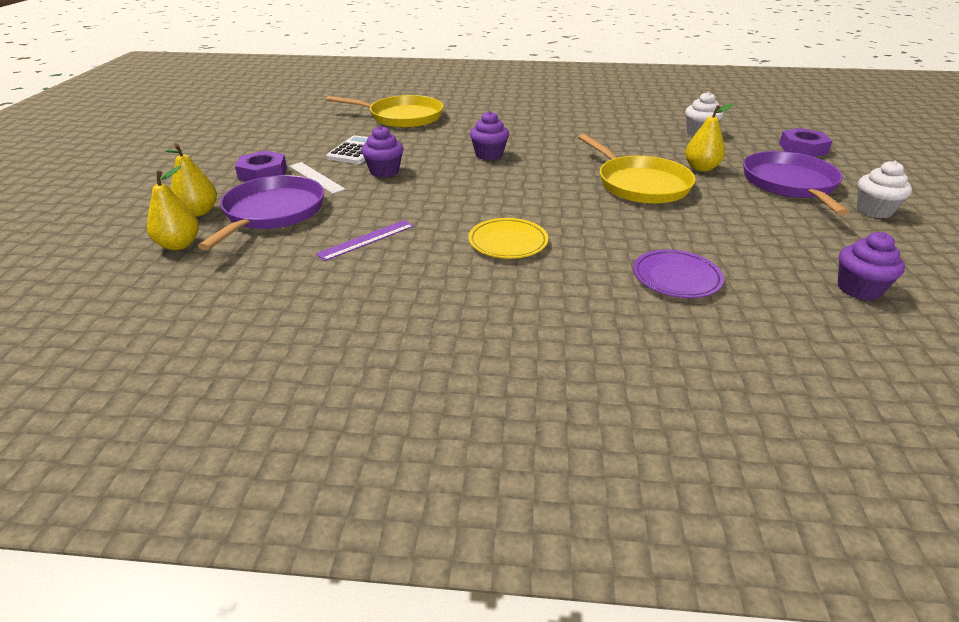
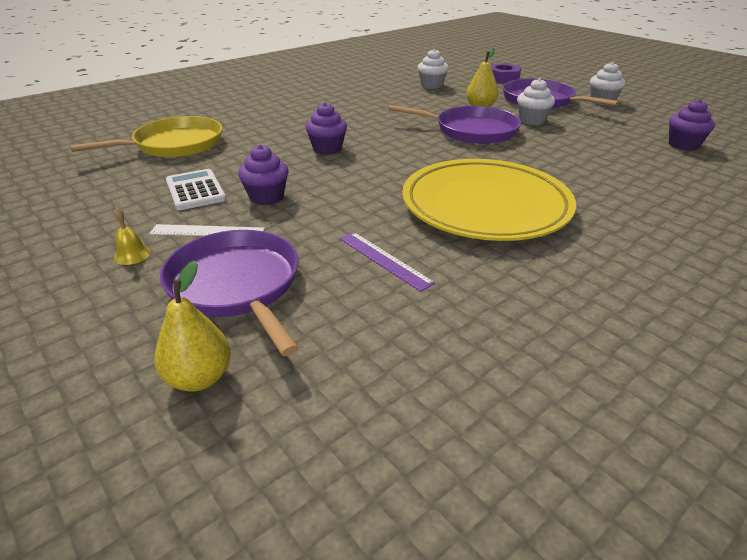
camera: 45 degrees left, 0 degrees up
(198, 212) = (140, 332): yellow pear -> none
(263, 173) = (132, 254): purple nut -> yellow bell
(366, 240) = (384, 260): purple ruler -> purple ruler turned 45 degrees counterclockwise
(508, 242) = (485, 206): yellow plate -> yellow plate, size x2.13
(640, 184) = (471, 130): yellow pan -> purple pan
(676, 278) = (613, 179): purple plate -> none
(727, 198) = (532, 120): none -> white cupcake

